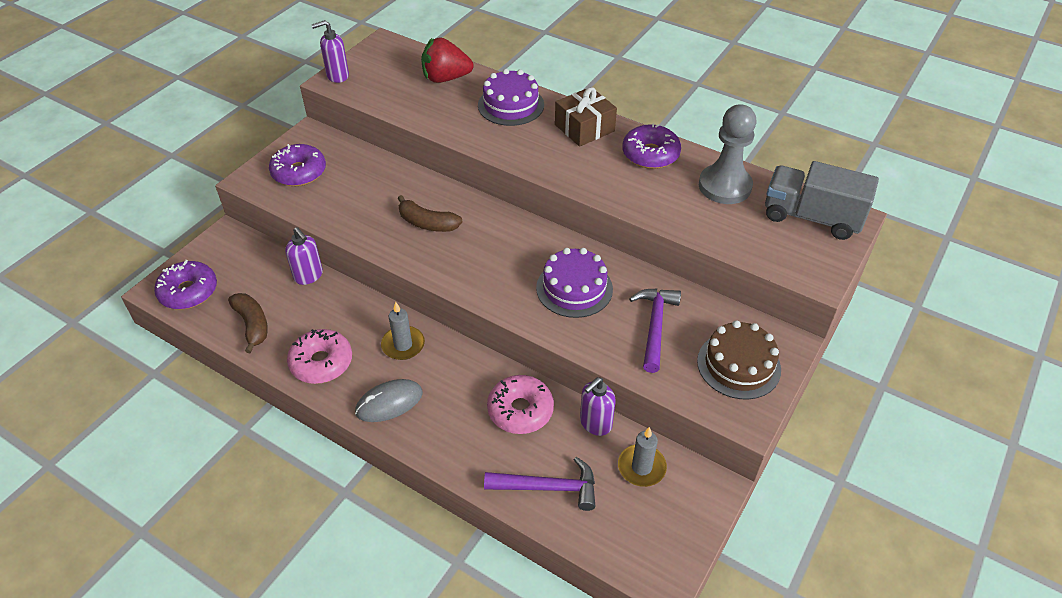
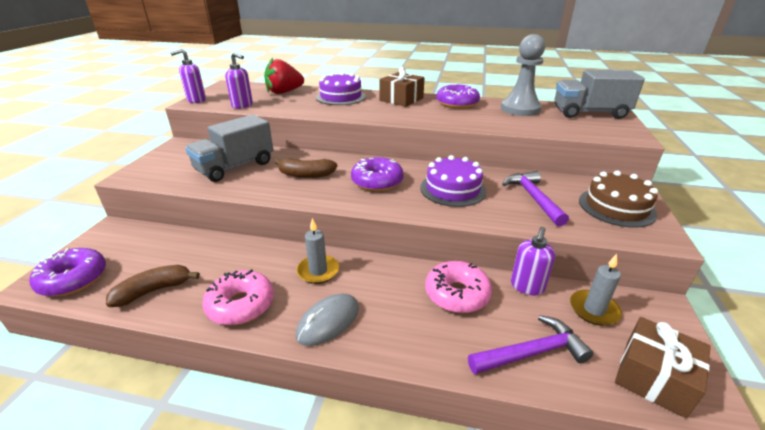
camera: 20 degrees left, 15 degrees down
(252, 325) = (153, 291): brown banana -> brown banana turned 75 degrees counterclockwise
(299, 172) = (177, 165): purple donut -> purple donut (377, 181)
(308, 276) = (203, 241): purple soap dispenser -> purple soap dispenser (242, 105)
(358, 191) = (235, 167): none -> grey truck
(638, 542) = (654, 377): none -> brown gift

